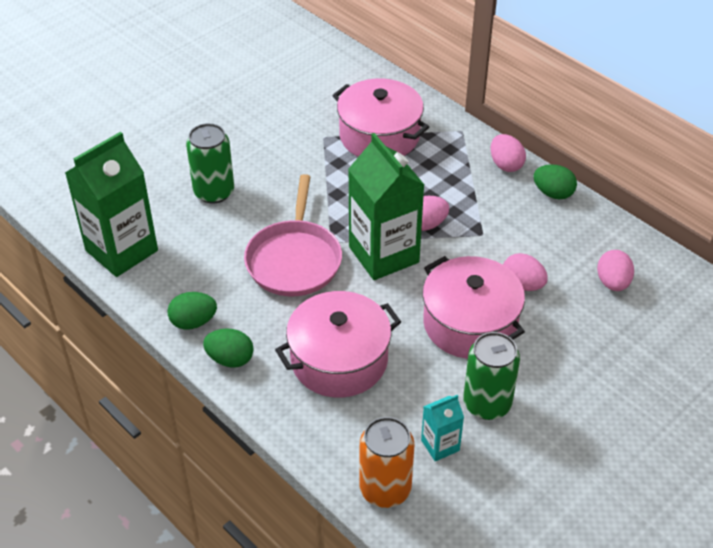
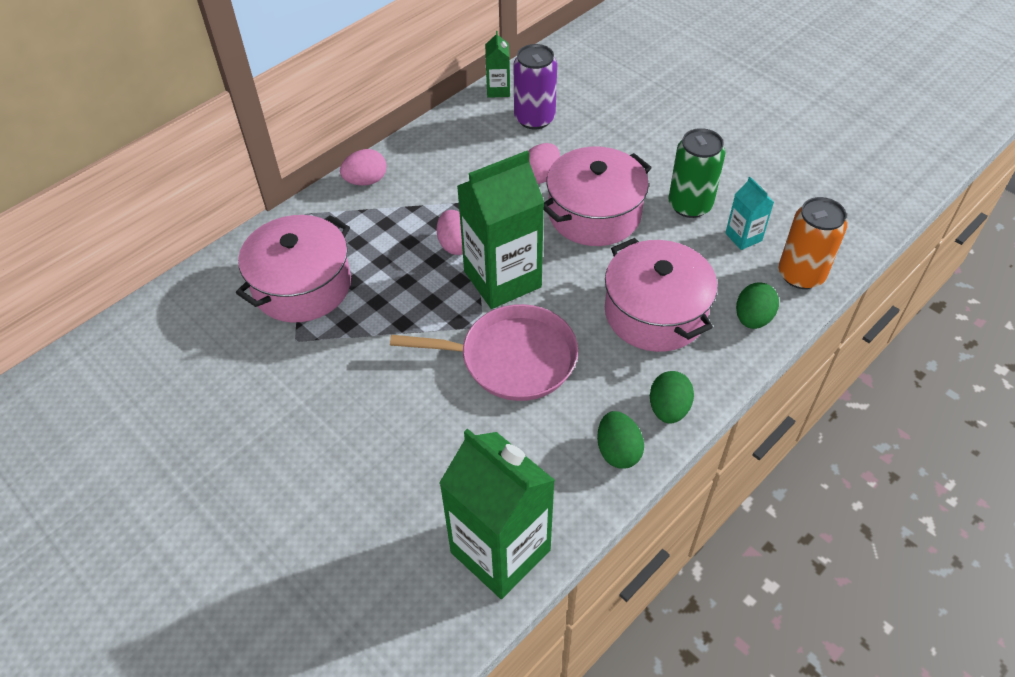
camera: 90 degrees left, 5 degrees up
(214, 192) = (391, 452): green can -> none
(553, 193) = (413, 149): green egg -> green egg (752, 318)
(612, 283) = (534, 118): pink egg -> purple can
(656, 254) = (498, 90): none -> green carton

